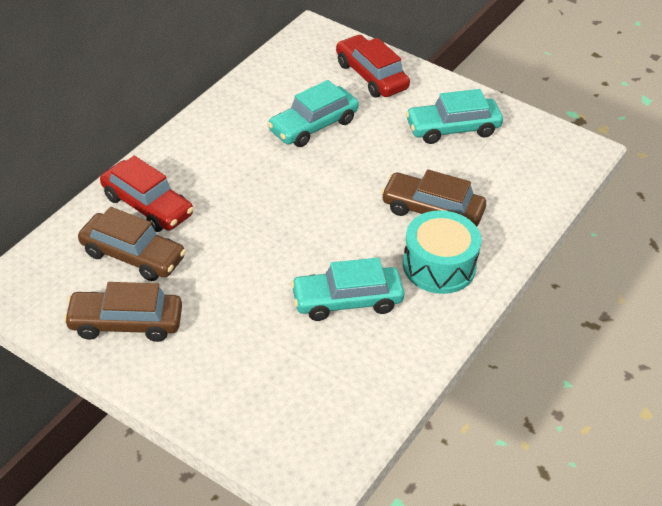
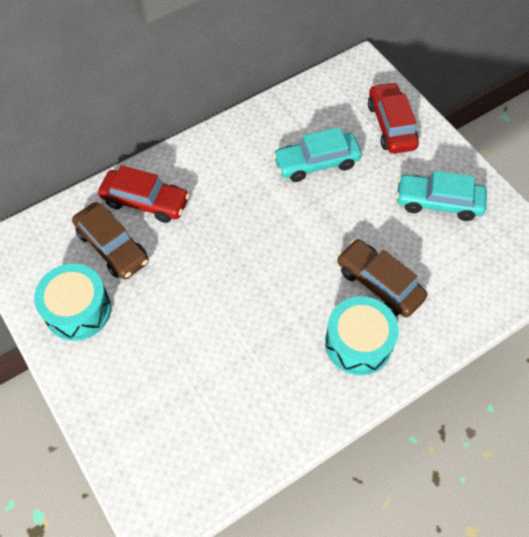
camera: 25 degrees right, 15 degrees up
(125, 323) = (78, 310): brown car -> turquoise drum
(147, 206) = (145, 202): red car -> red car turned 45 degrees counterclockwise
(347, 301) = (262, 351): turquoise car -> none

